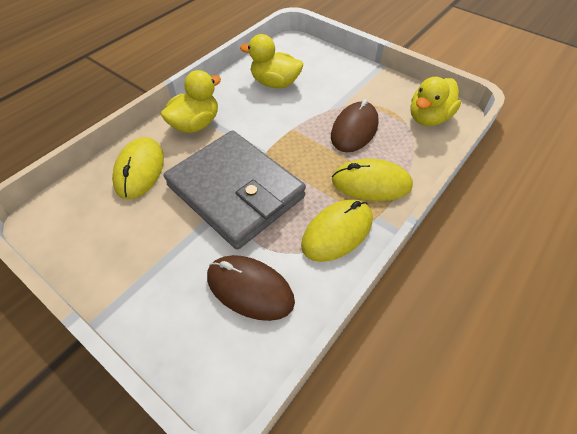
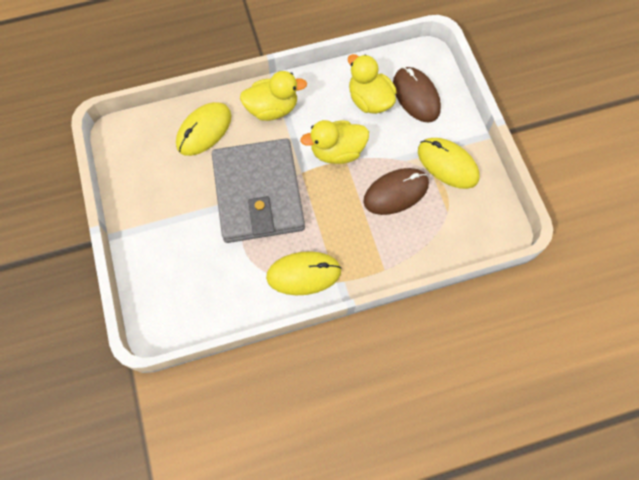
camera: 35 degrees right, 15 degrees up
(250, 288) = (214, 276): brown mouse -> brown mouse (416, 96)
(371, 183) = (364, 251): yellow mouse -> yellow mouse (447, 164)
(428, 118) = (472, 220): yellow duck -> yellow duck (337, 152)

